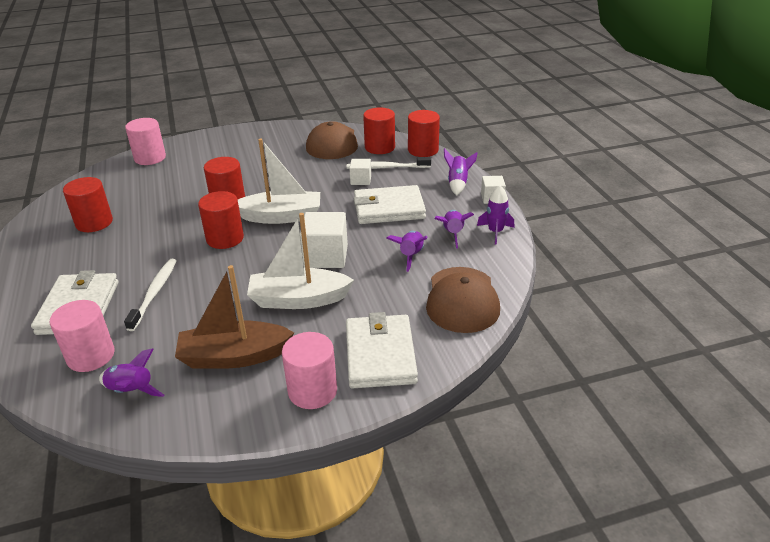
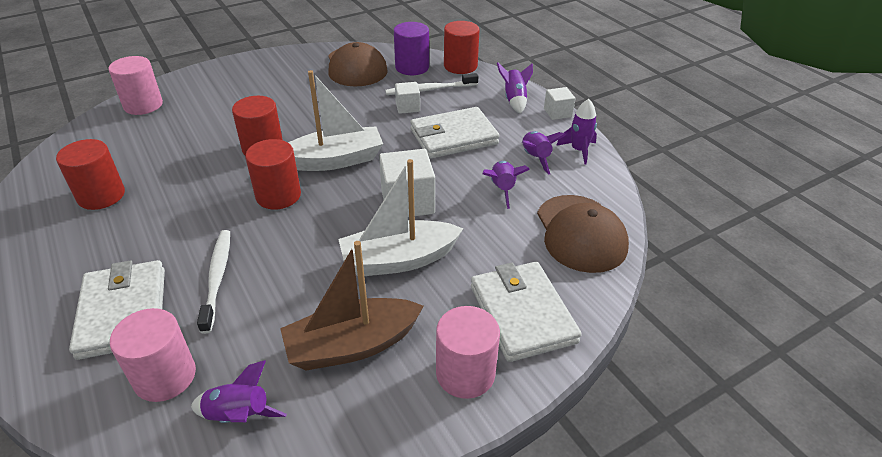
camera: 15 degrees left, 5 degrees up
(379, 147) = (412, 67): red cylinder -> purple cylinder

